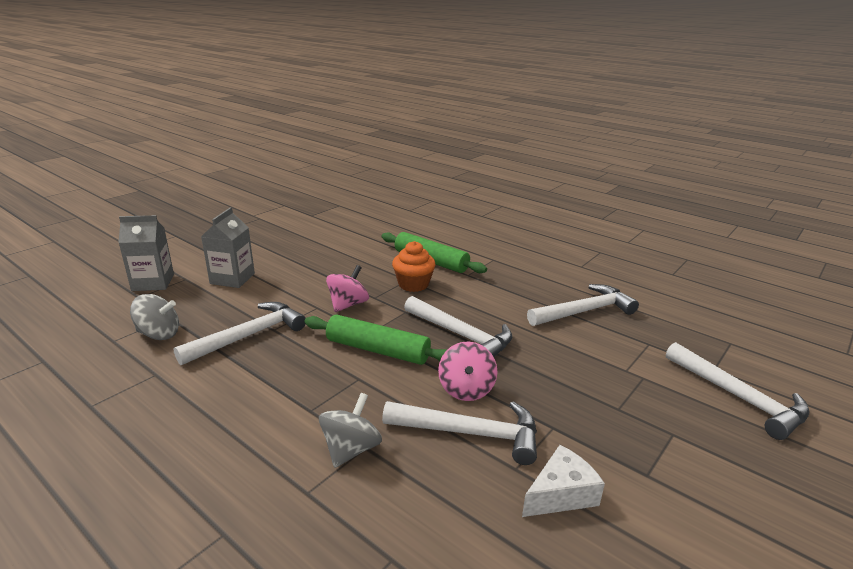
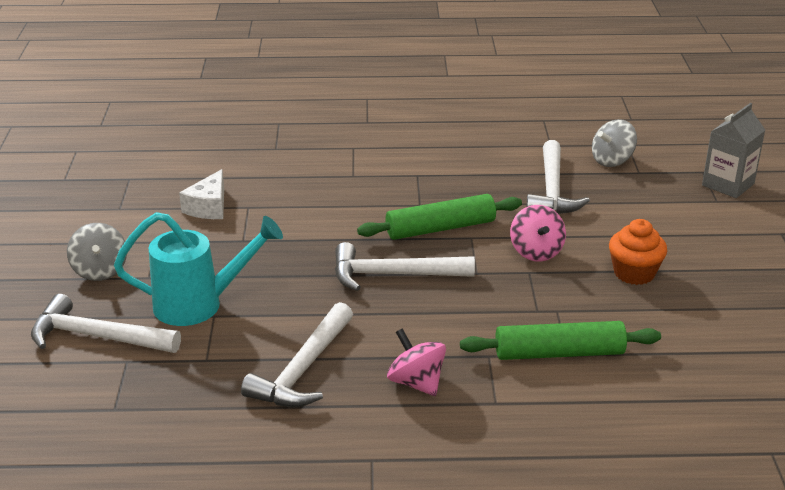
camera: 140 degrees right, 5 degrees up
(232, 278) = (683, 221): grey carton -> none
(351, 449) = (359, 171): grey spinning top -> grey spinning top (100, 270)
(413, 284) = (520, 307): orange cupcake -> orange cupcake (634, 273)
(466, 389) = (332, 234): pink spinning top -> pink spinning top (416, 383)
(470, 433) = (297, 210): white hammer -> none
(633, 383) = (200, 305): none -> turquoise watering can

